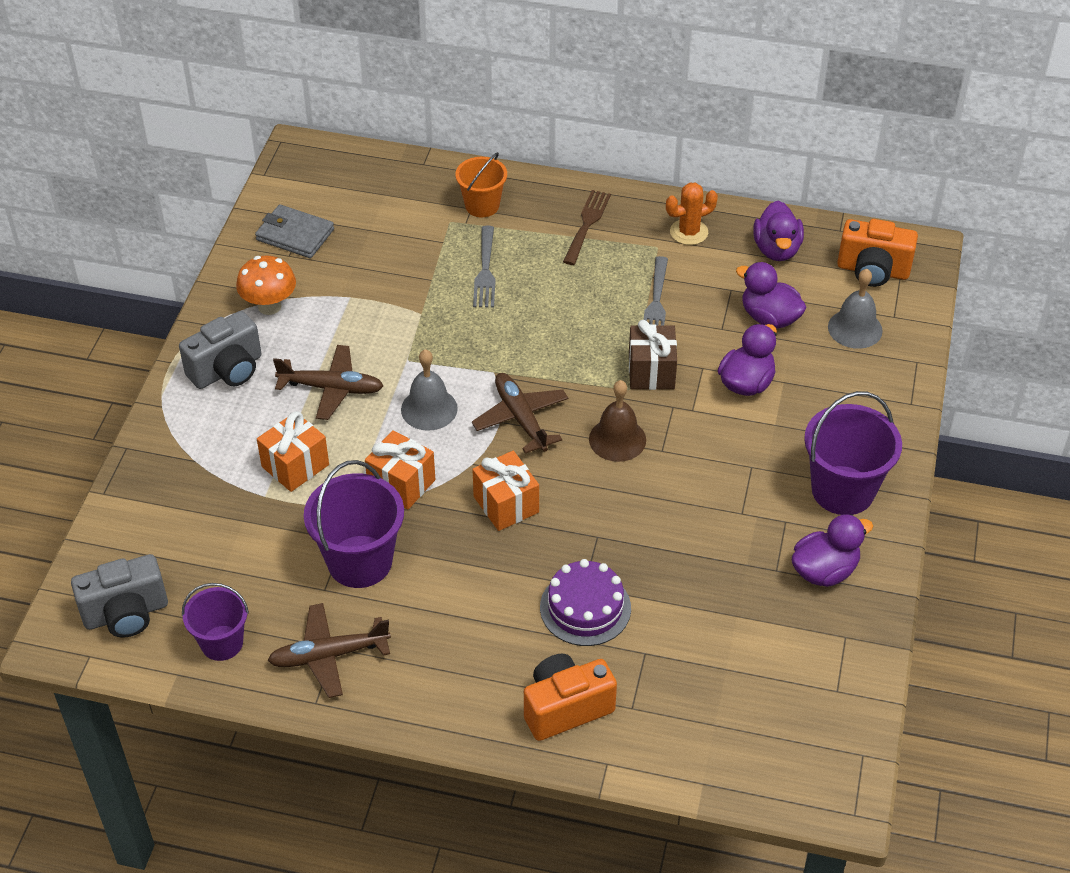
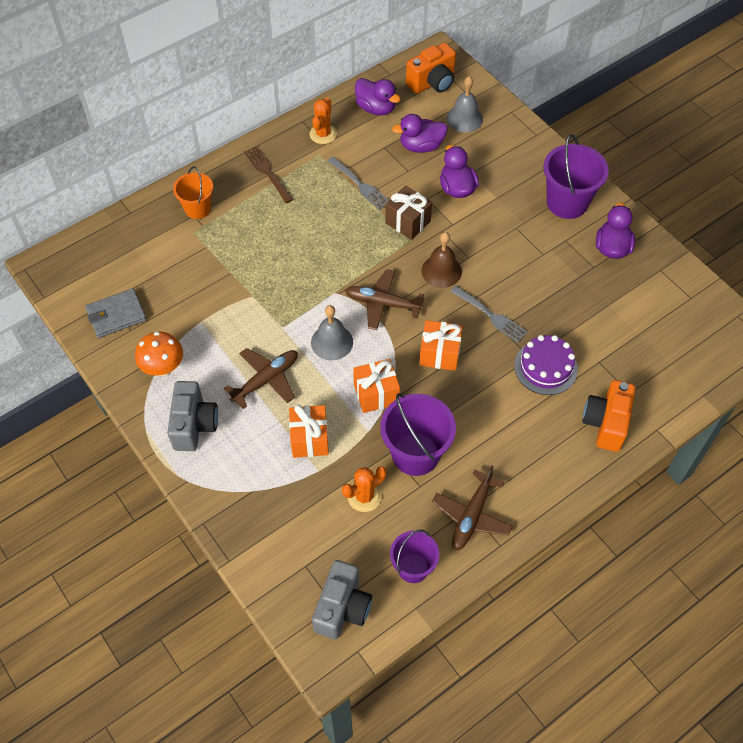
camera: 50 degrees left, 10 degrees up
(269, 551) = (364, 496): none -> orange cactus
(485, 271) = (252, 243): grey fork -> grey fork (490, 315)

